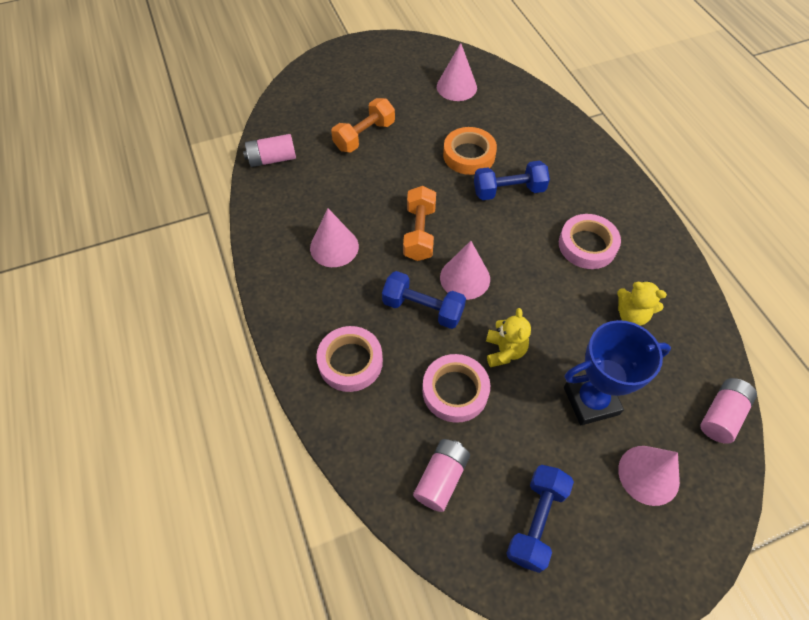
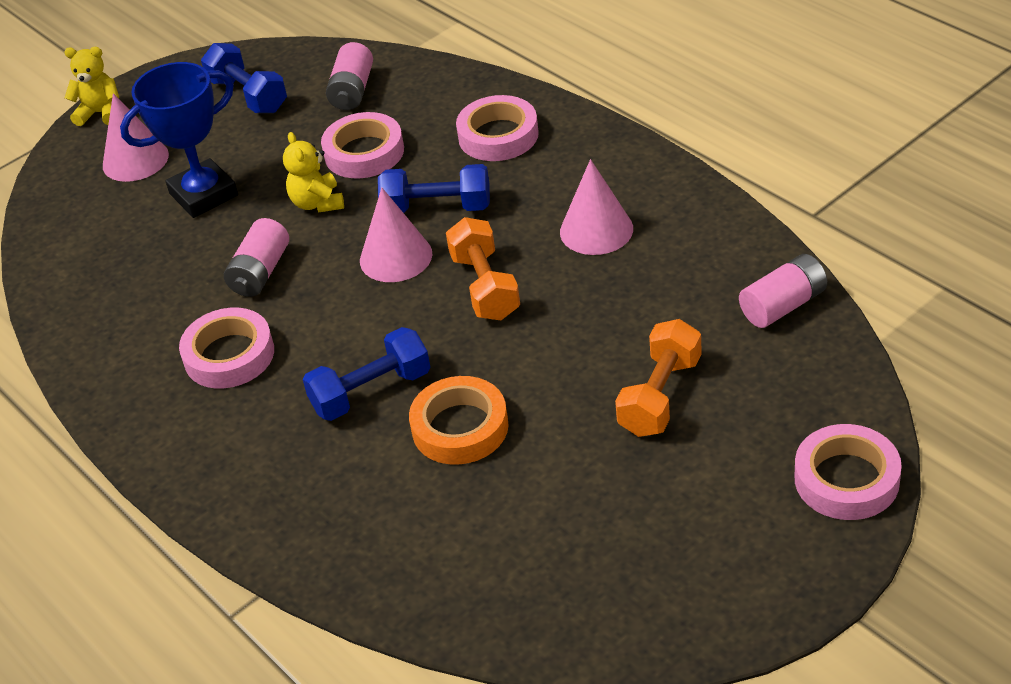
camera: 165 degrees right, 15 degrees down
(313, 75) = (846, 479): none -> pink tape
(456, 87) = (543, 558): pink cone -> none
(536, 521) = (248, 95): blue dumbbell -> blue dumbbell turned 45 degrees counterclockwise
(631, 315) = (158, 291): yellow teddy bear -> yellow teddy bear (100, 113)
(721, 415) = (48, 231): pink battery -> pink battery (260, 272)

